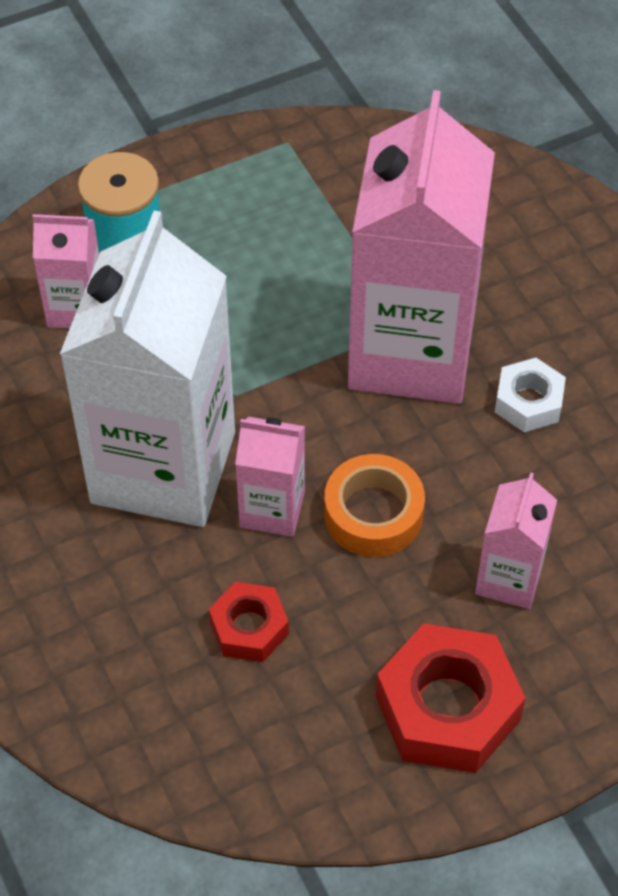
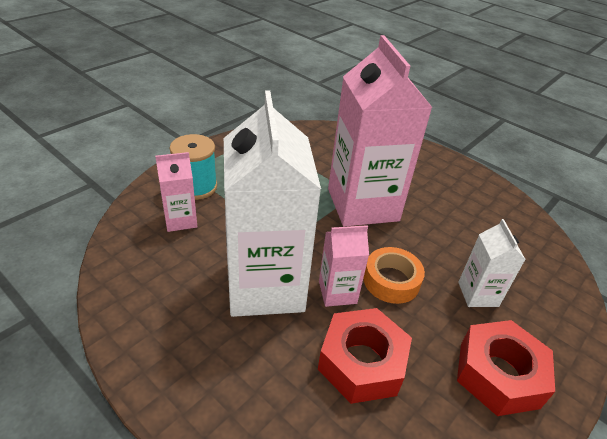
camera: 25 degrees left, 15 degrees down
(249, 628) = (362, 362): red nut -> red nut, size x1.77
(509, 578) = (478, 294): pink carton -> white carton
(528, 402) = (429, 214): white nut -> none

